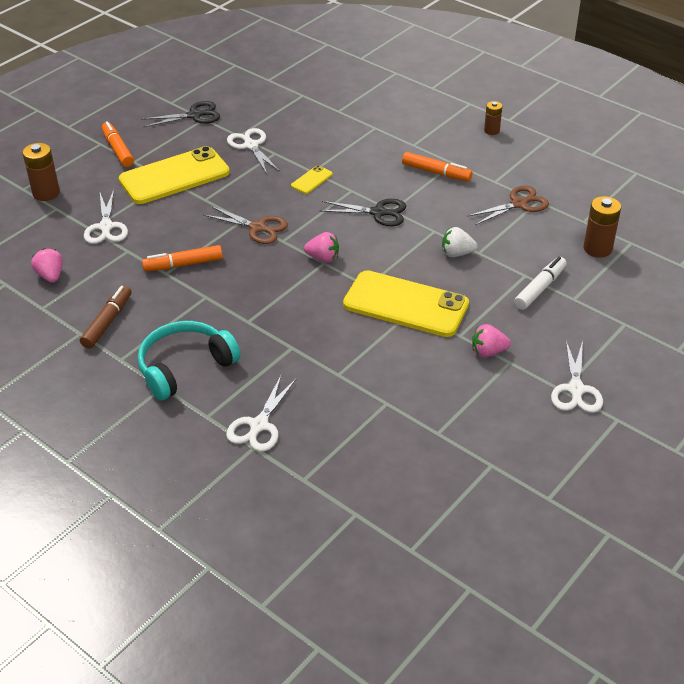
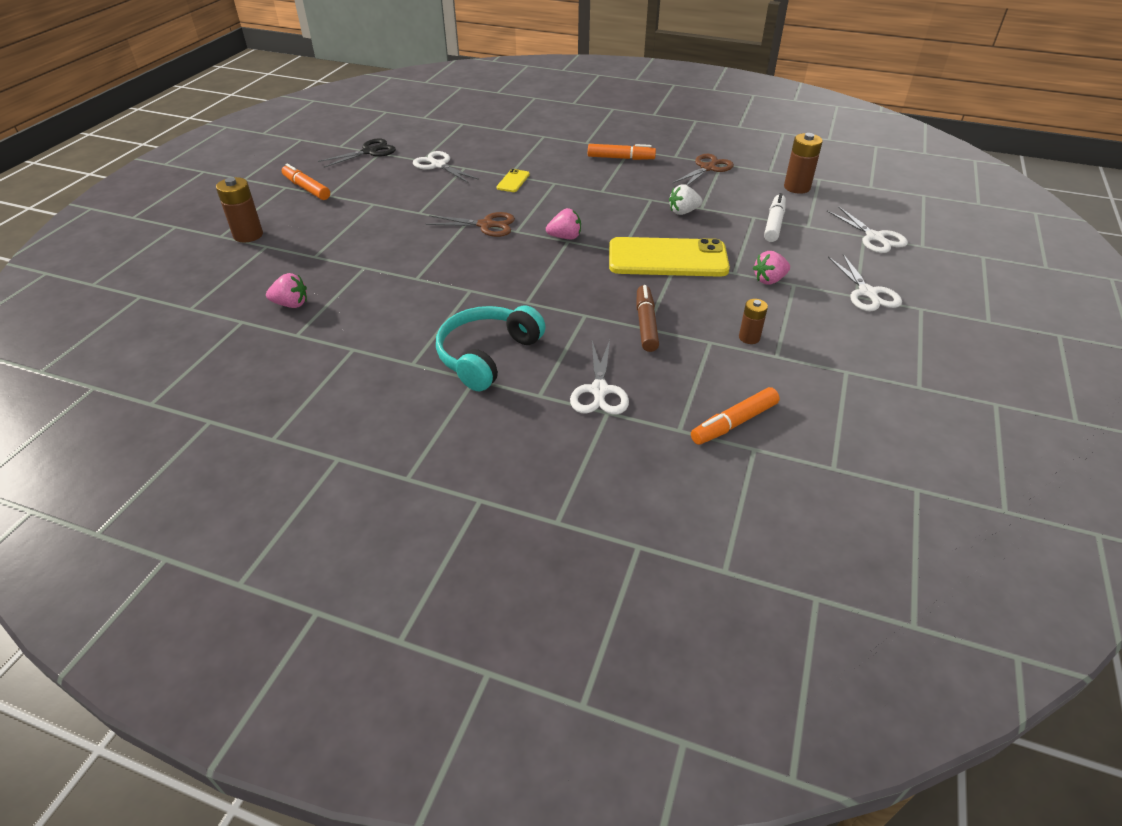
camera: 20 degrees left, 0 degrees up
(50, 276) = (291, 304): pink strawberry -> pink strawberry turned 135 degrees clockwise
(106, 227) = (330, 252): white scissors -> white scissors (875, 237)
(108, 322) = (378, 332): brown marker -> brown marker (646, 324)
(174, 176) = (377, 200): yellow phone -> none
(183, 264) = (430, 267): orange marker -> orange marker (733, 423)
(379, 213) = (591, 194): black scissors -> none
(491, 131) = (645, 123): brown battery -> brown battery (749, 338)

